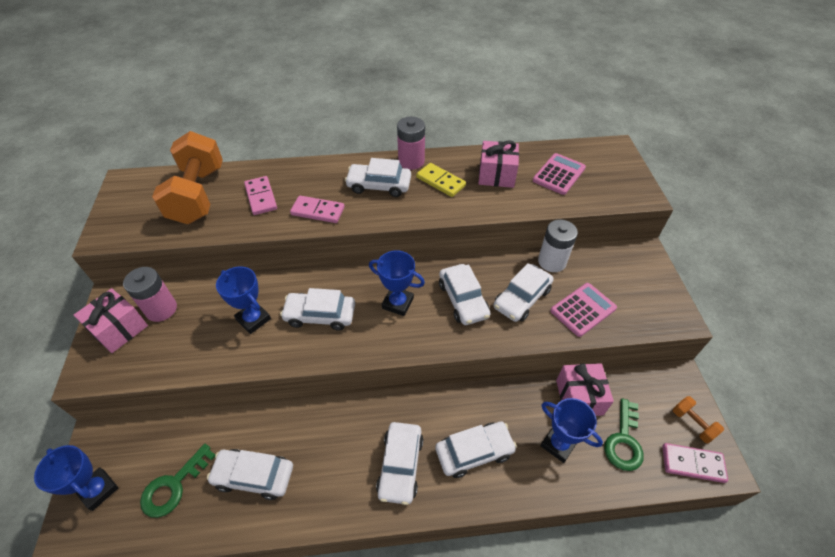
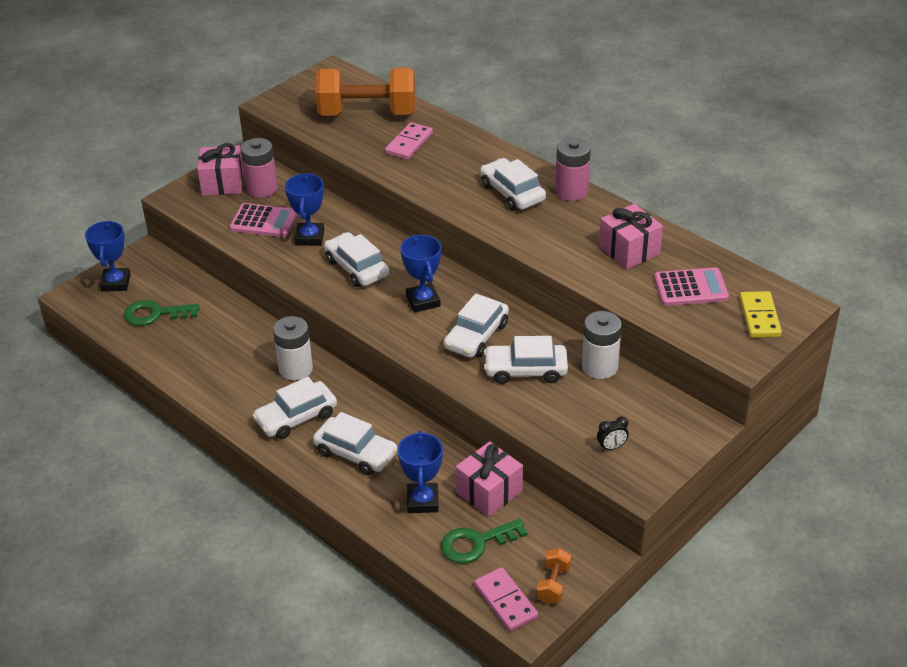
camera: 50 degrees right, 10 degrees down
(198, 195) = (367, 113): orange dumbbell -> orange dumbbell turned 45 degrees clockwise
(254, 476) = (203, 347): white car -> none
(318, 211) = (435, 181): pink domino -> none
(348, 427) = (295, 369): none -> white battery
(440, 181) = (569, 223): yellow domino -> yellow domino (759, 317)
(583, 309) = (563, 415): pink calculator -> pink calculator (263, 221)
(632, 307) = (611, 447): none -> black clock

